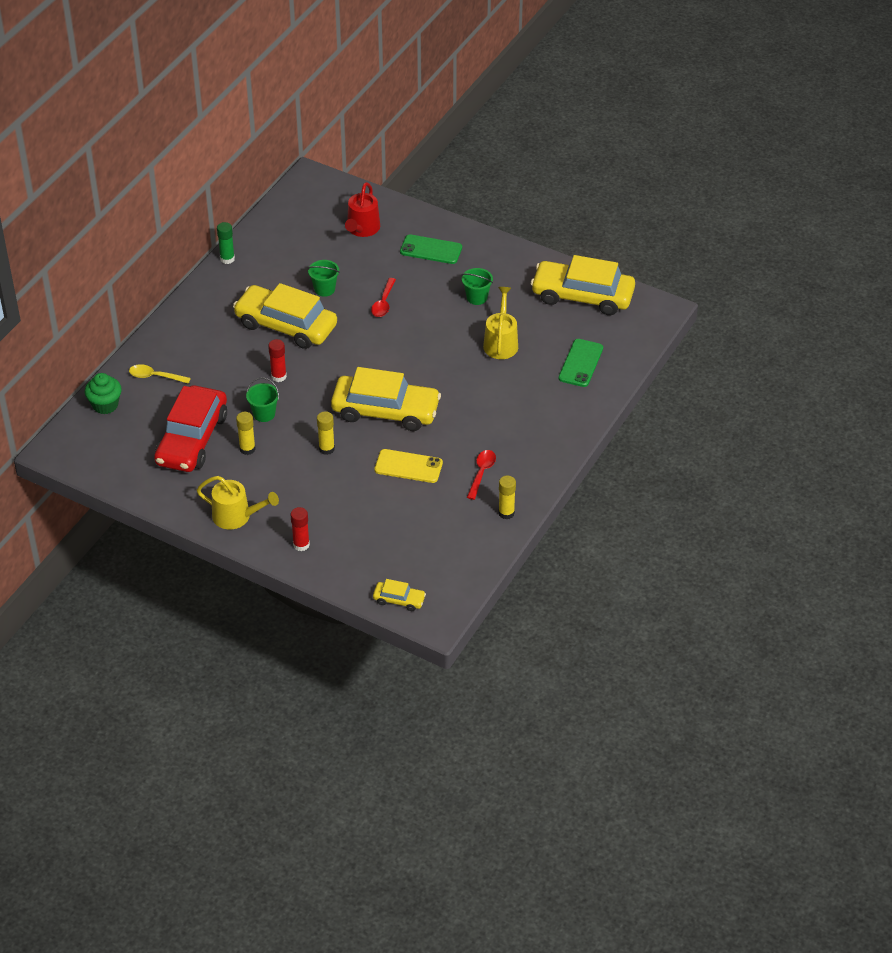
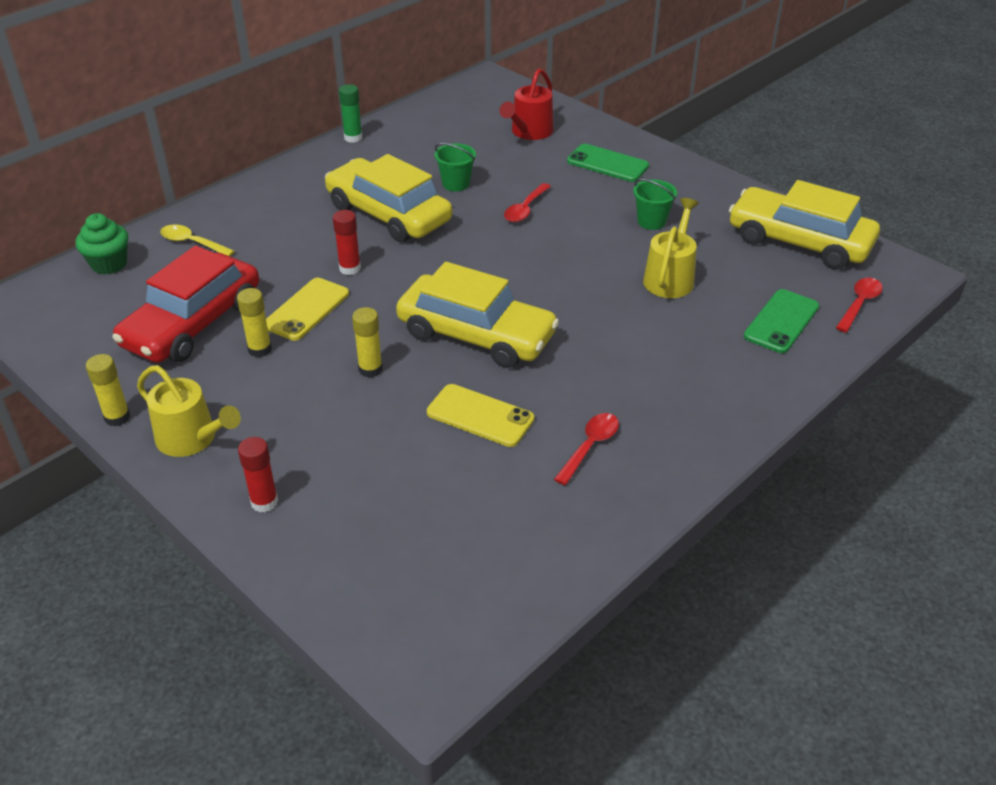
camera: 15 degrees right, 5 degrees down
(264, 414) = (306, 309): green bucket -> yellow phone
(399, 600) = (379, 632): yellow car -> none
(506, 513) = (612, 517): yellow glue stick -> yellow glue stick (117, 417)
(629, 340) = (859, 304): none -> red spoon

